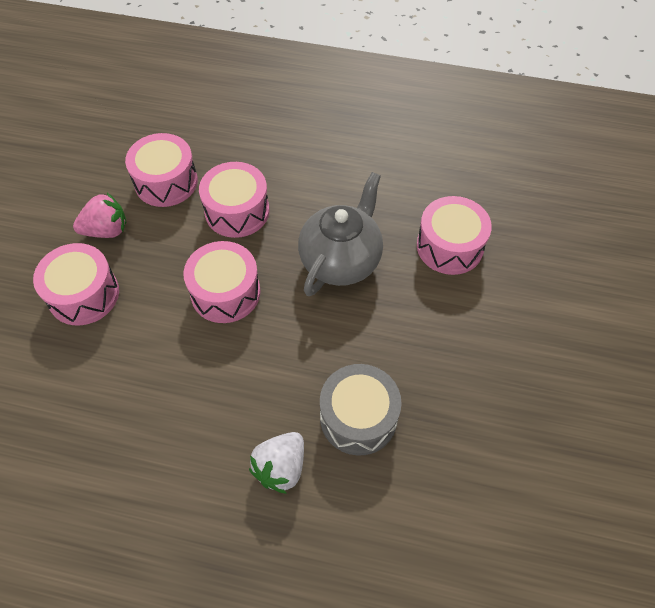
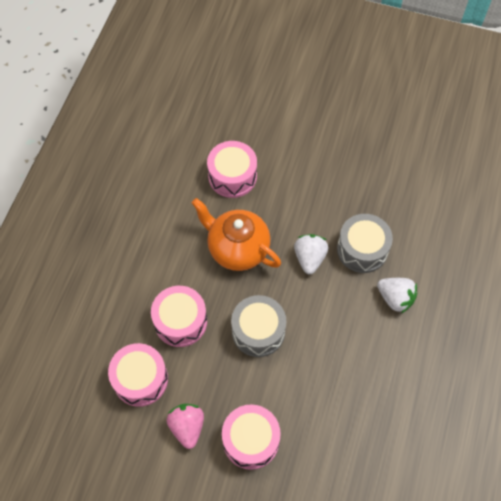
camera: 85 degrees left, 5 degrees up
(225, 292) = (258, 331): pink drum -> grey drum
(336, 347) = (309, 258): none -> white strawberry
(341, 260) = (237, 249): grey teapot -> orange teapot

